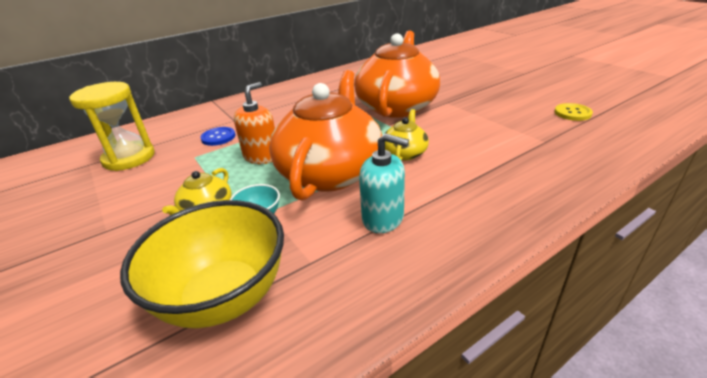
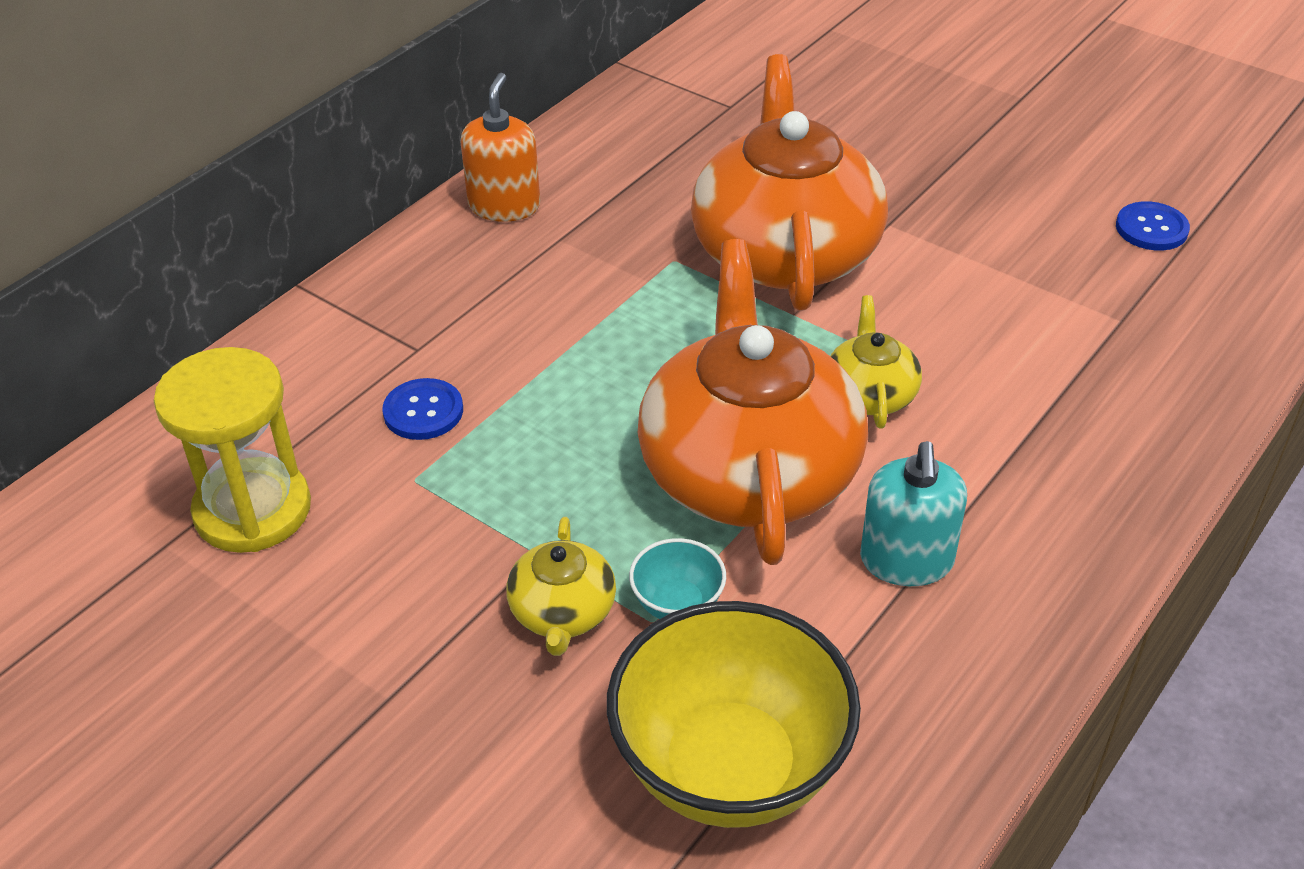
camera: 20 degrees left, 10 degrees up
(261, 156) = (572, 453): orange soap dispenser -> orange soap dispenser (504, 206)
(383, 218) = (906, 560): turquoise soap dispenser -> turquoise soap dispenser turned 90 degrees clockwise
(572, 113) = (1151, 228): yellow button -> blue button

